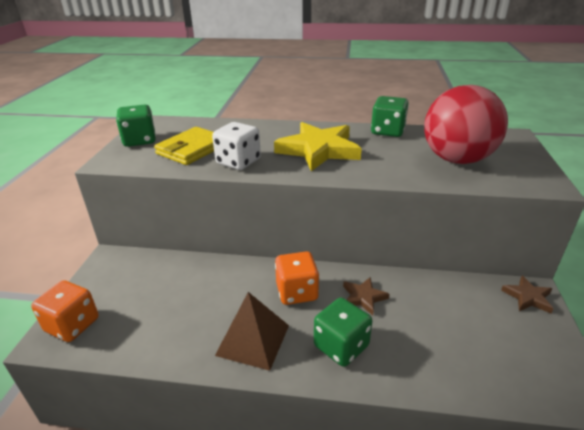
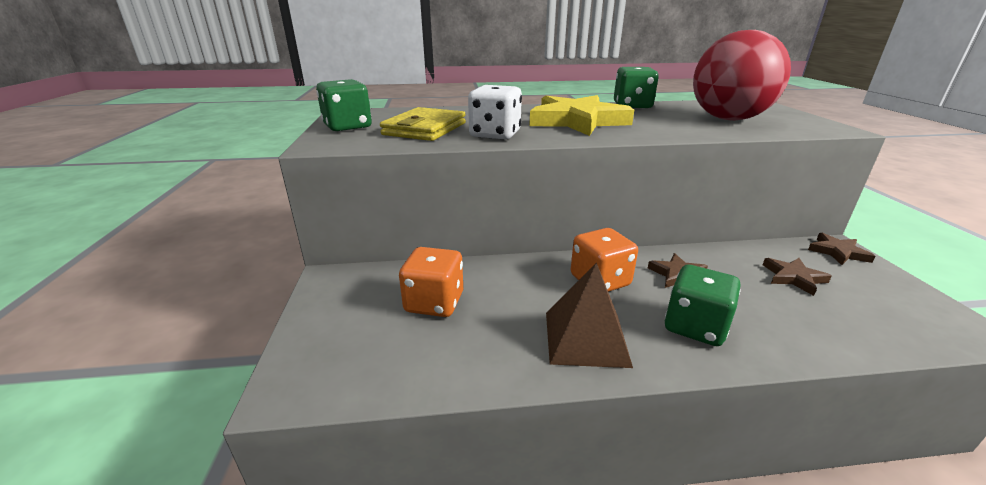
camera: 15 degrees left, 5 degrees down
(72, 325) = (319, 363): orange dice -> orange dice (434, 302)
(462, 316) = (793, 277): none -> brown star

